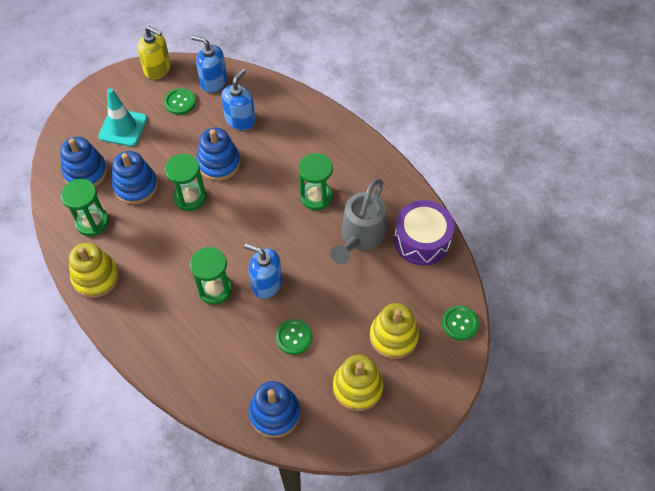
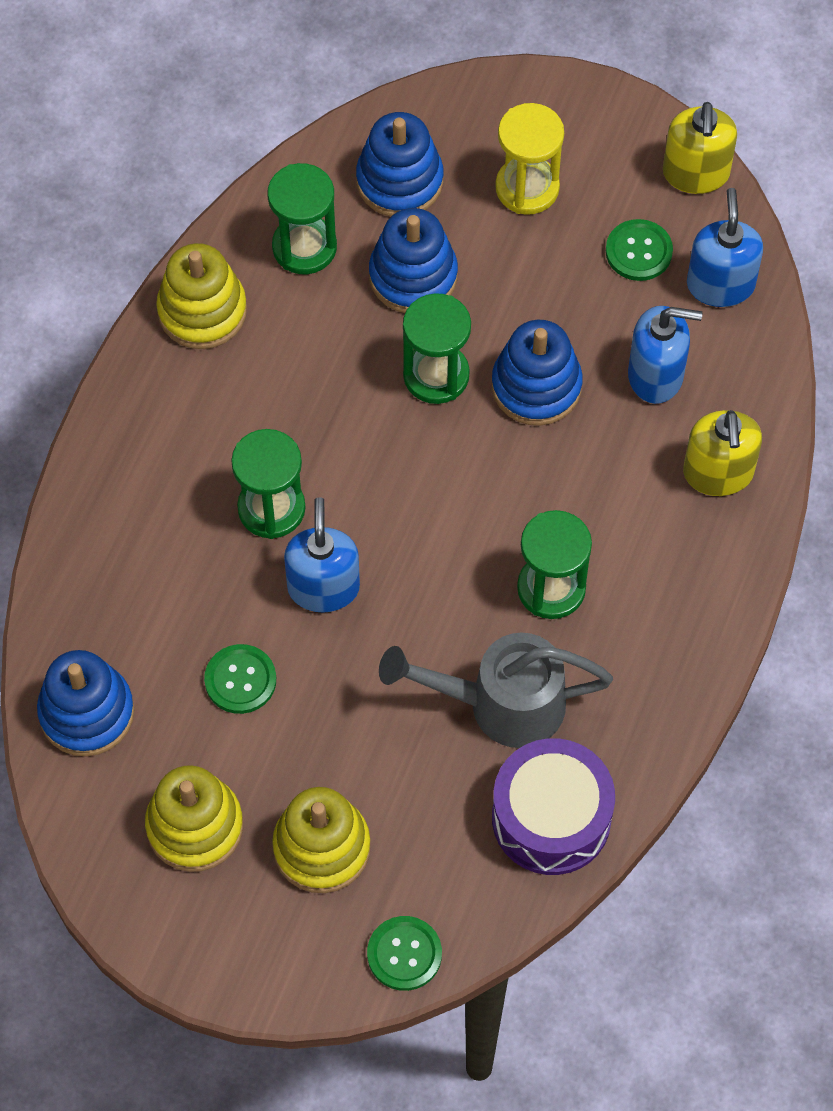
camera: 65 degrees right, 5 degrees up
(123, 127) = (527, 188): turquoise traffic cone -> yellow hourglass
(297, 118) = (718, 473): none -> yellow soap dispenser

